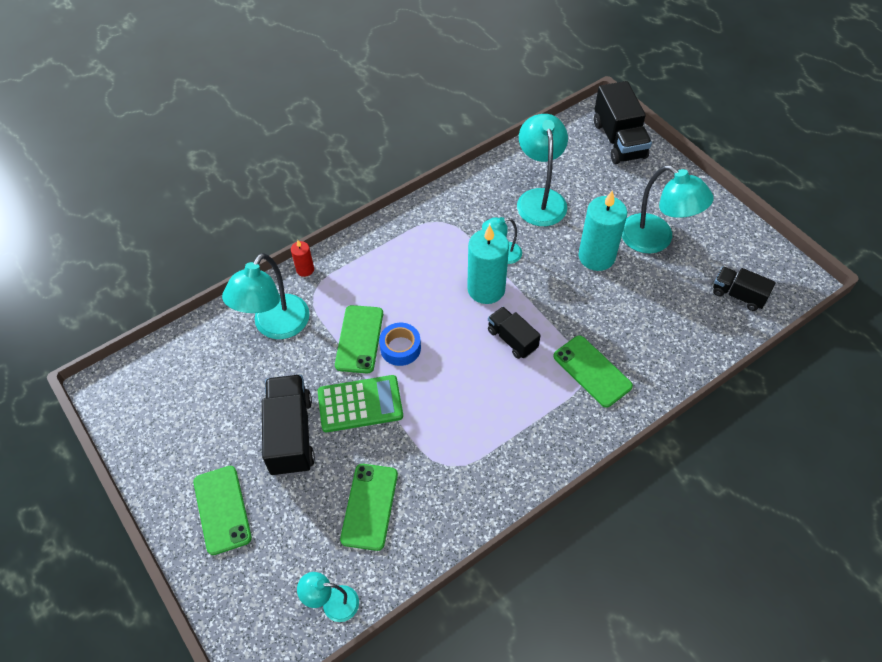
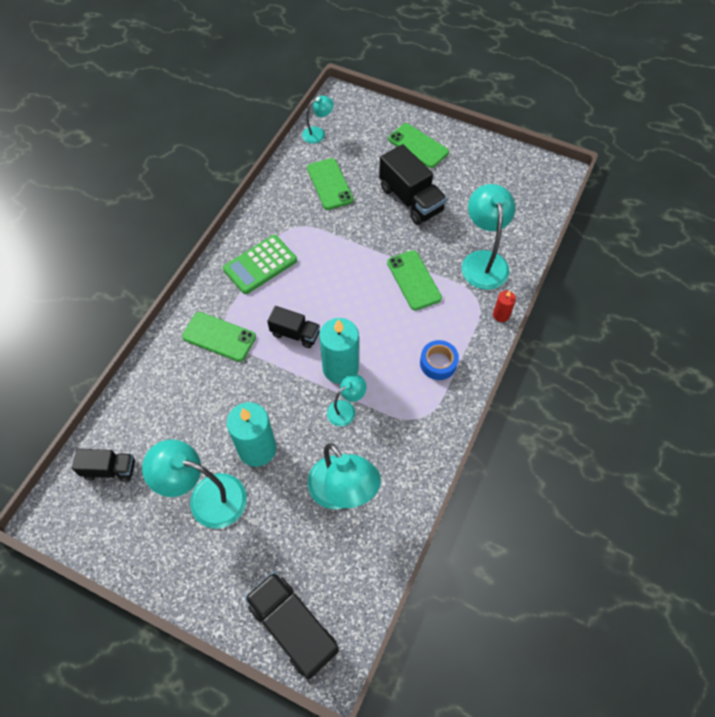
camera: 150 degrees right, 5 degrees up
(360, 404) = (379, 237): green calculator -> green calculator (260, 265)
(400, 348) = (378, 287): blue tape -> blue tape (438, 363)

